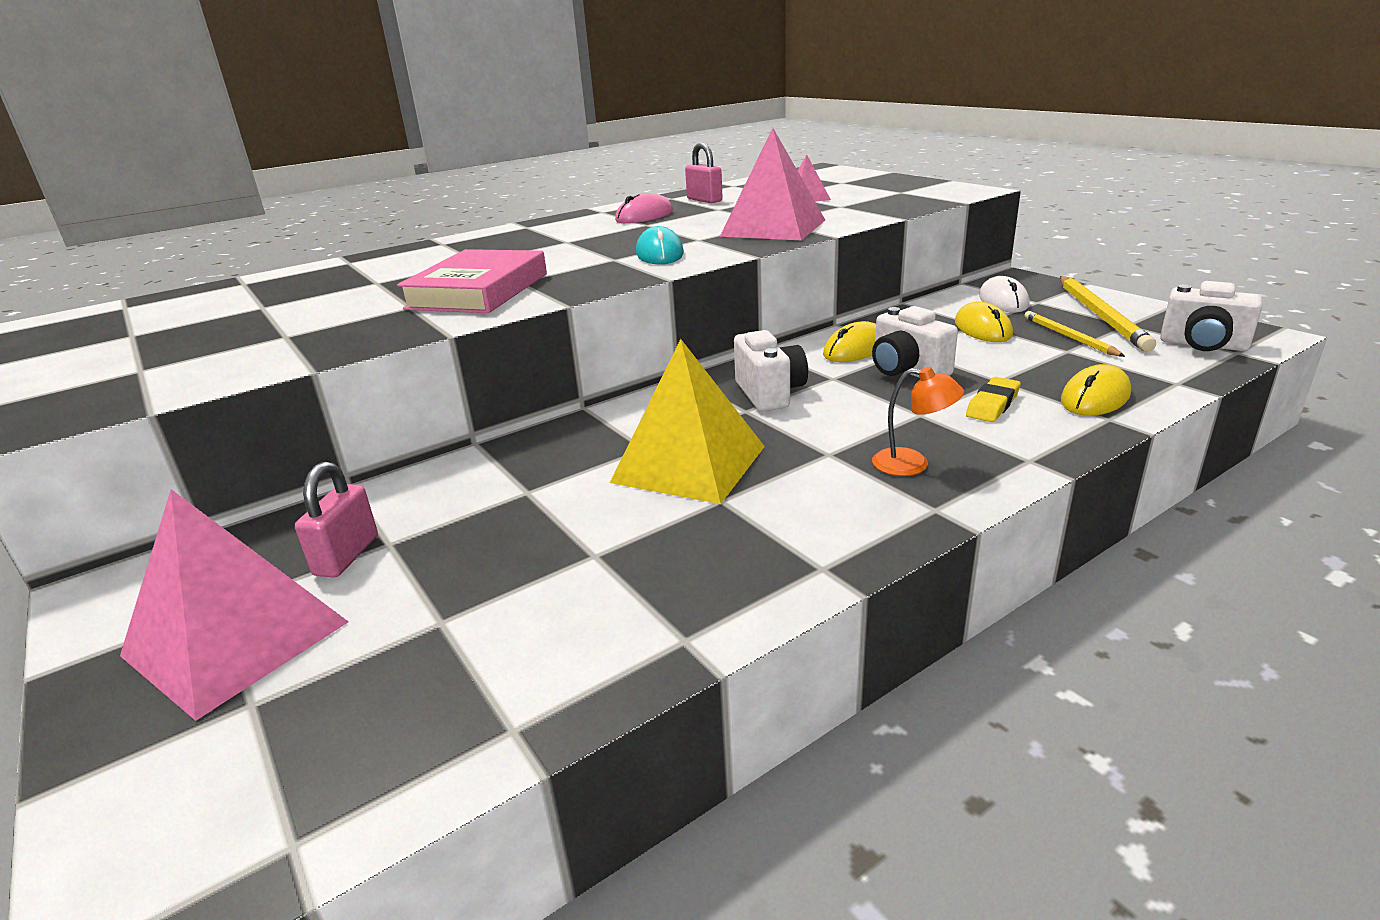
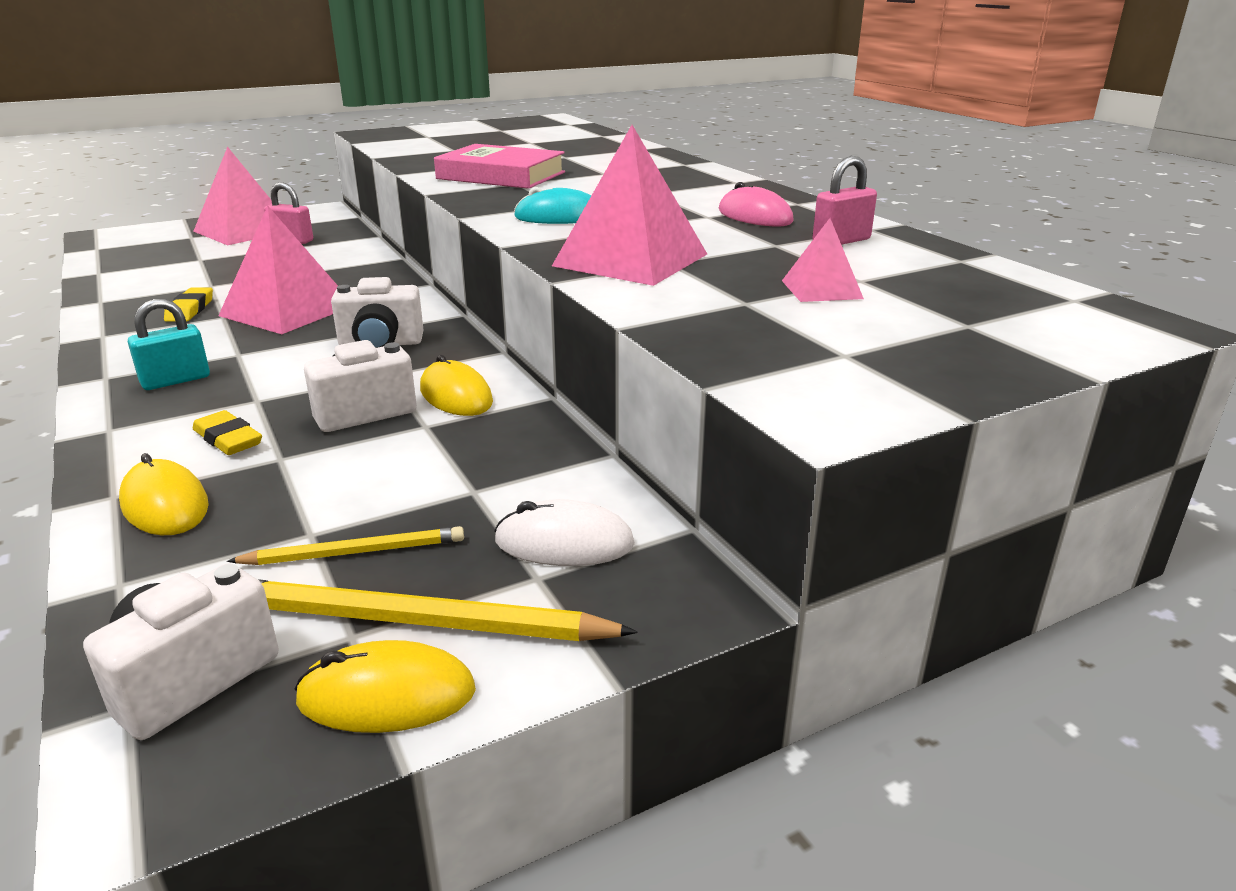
camera: 95 degrees right, 0 degrees up
(689, 464) = (287, 310): yellow pyramid -> pink pyramid
(703, 533) = (190, 309): none -> yellow eraser
(912, 464) = (176, 380): orange lamp -> turquoise padlock
(983, 328) = (451, 490): yellow mouse -> yellow mouse (387, 695)

